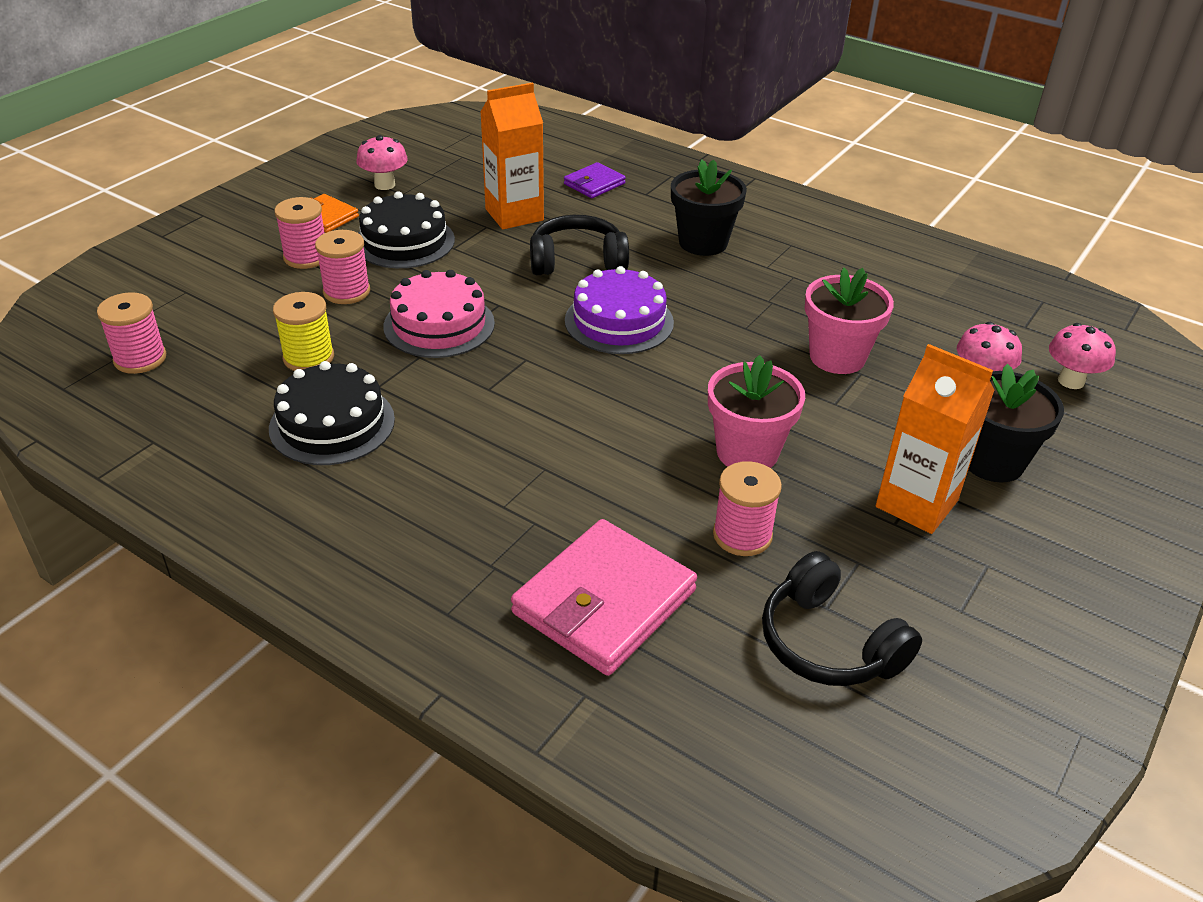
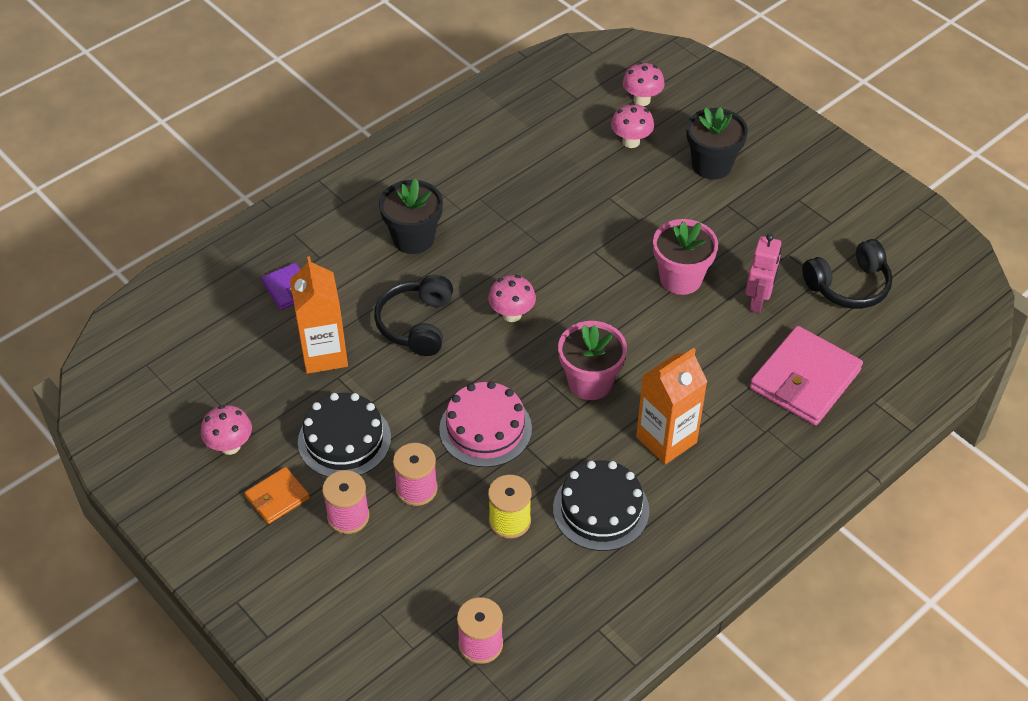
camera: 75 degrees left, 10 degrees up
(604, 602) = (804, 379): pink wallet -> pink wallet turned 75 degrees clockwise
(619, 321) = (512, 314): purple cake -> pink mushroom
(742, 535) = (758, 301): pink spool -> pink robot
(837, 357) = (588, 204): pink flower pot -> pink flower pot (590, 382)
(916, 504) = (743, 212): orange carton -> orange carton (666, 439)

